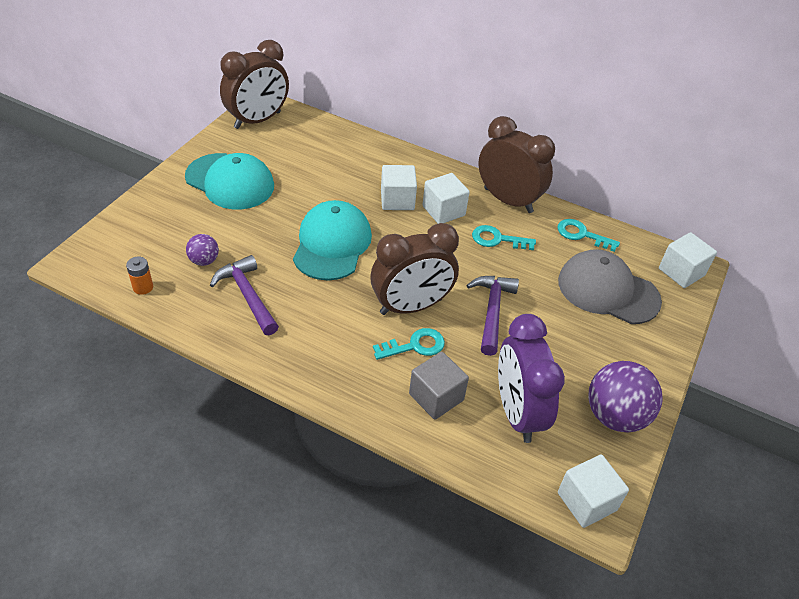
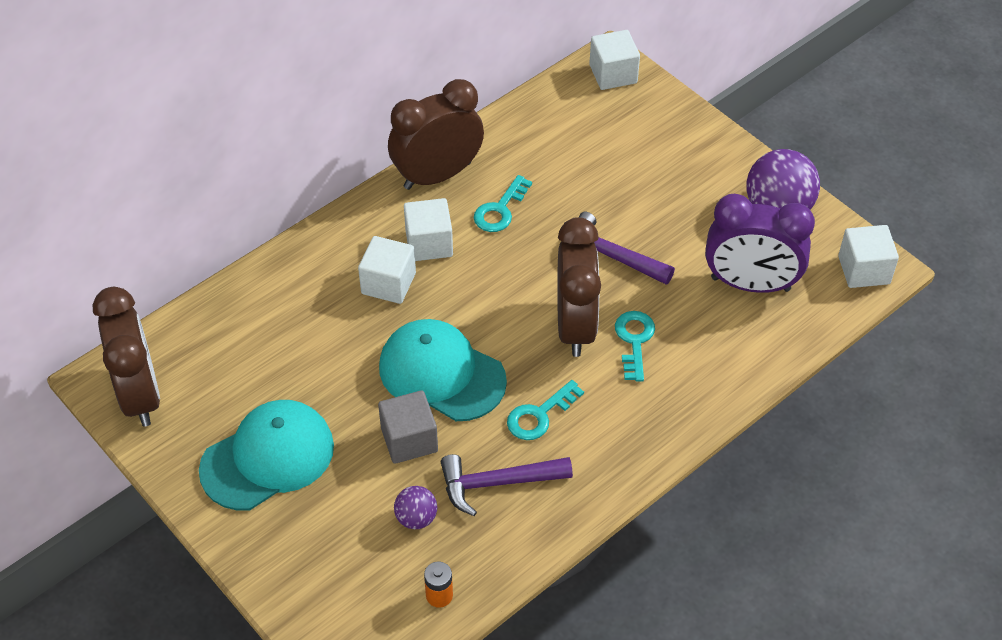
camera: 65 degrees left, 5 degrees up
(436, 397) = (710, 344): grey cube -> grey cube (409, 440)
(582, 235) = (524, 131): turquoise key -> turquoise key (539, 415)
(607, 291) = (616, 145): grey cap -> none

